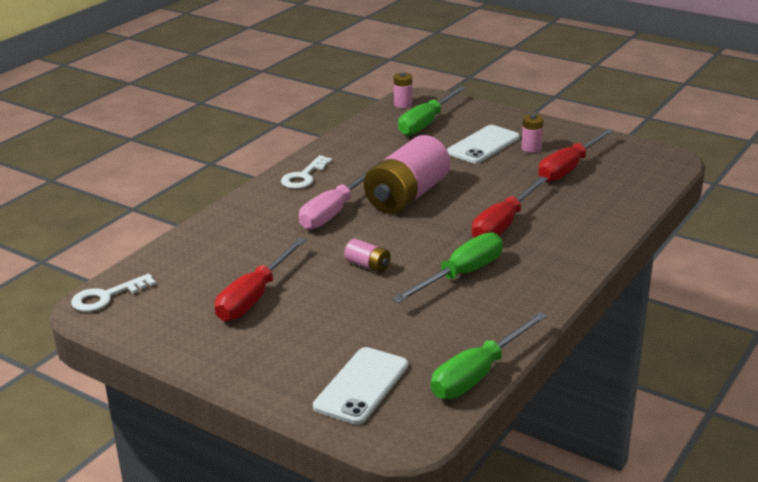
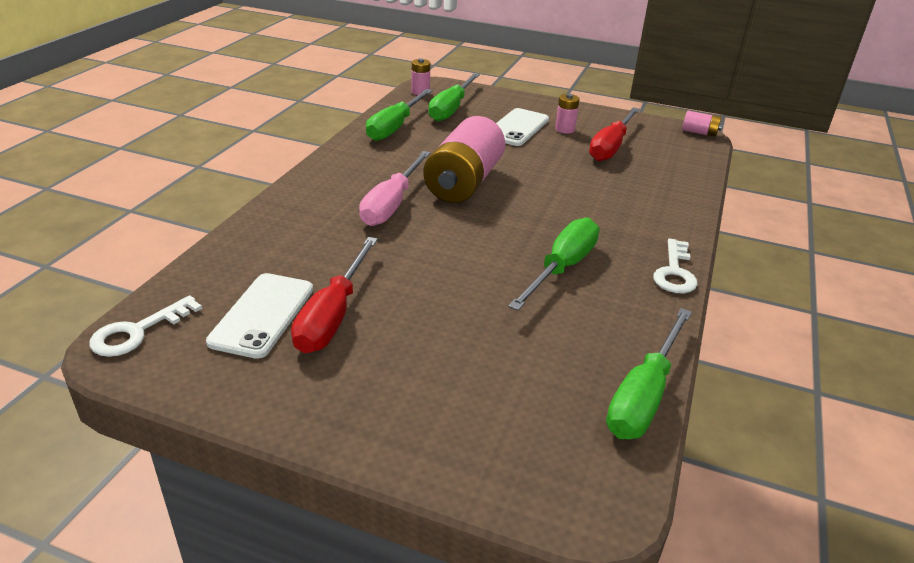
camera: 15 degrees left, 5 degrees up
(304, 176) = (345, 167): white key -> white key (675, 272)
(361, 386) = (511, 430): white phone -> white phone (262, 315)
(364, 140) = (395, 127): none -> green screwdriver
(368, 265) = (454, 264): pink battery -> pink battery (699, 132)
(503, 224) = (577, 207): red screwdriver -> none

